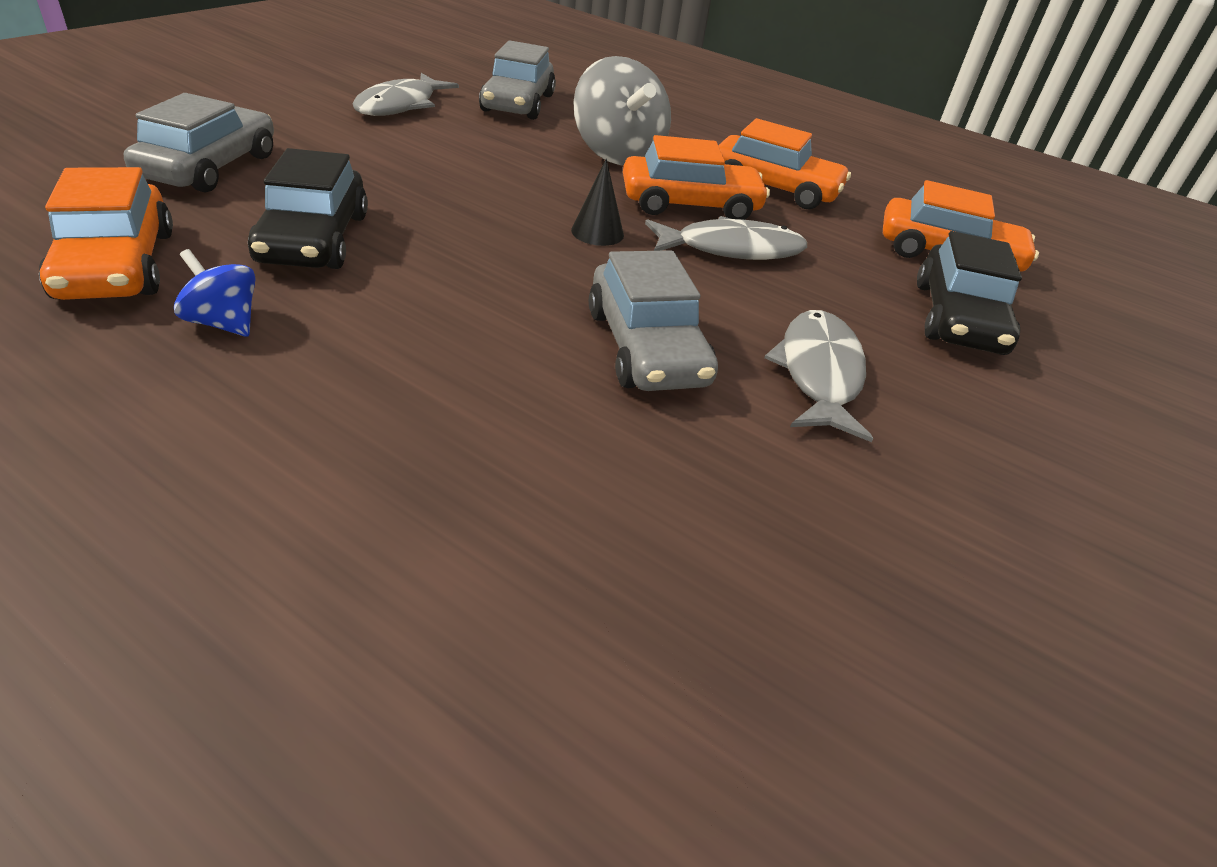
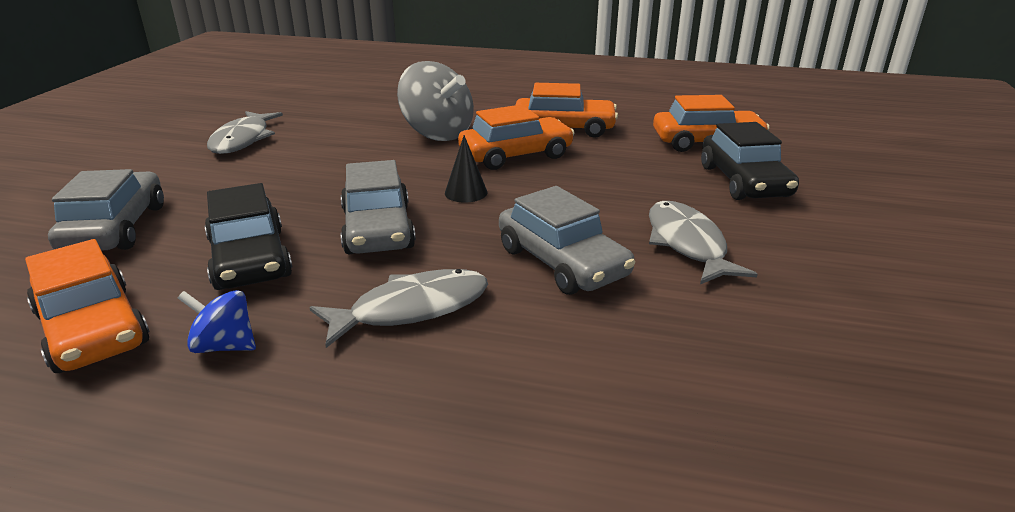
camera: 15 degrees left, 10 degrees down
(518, 103) = (335, 116): grey car -> grey car (378, 229)
(731, 249) = (567, 178): grey fish -> grey fish (411, 309)

